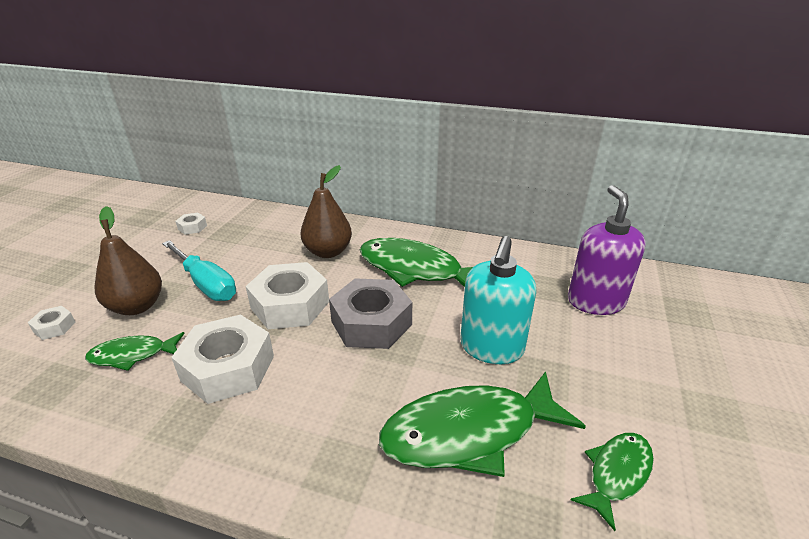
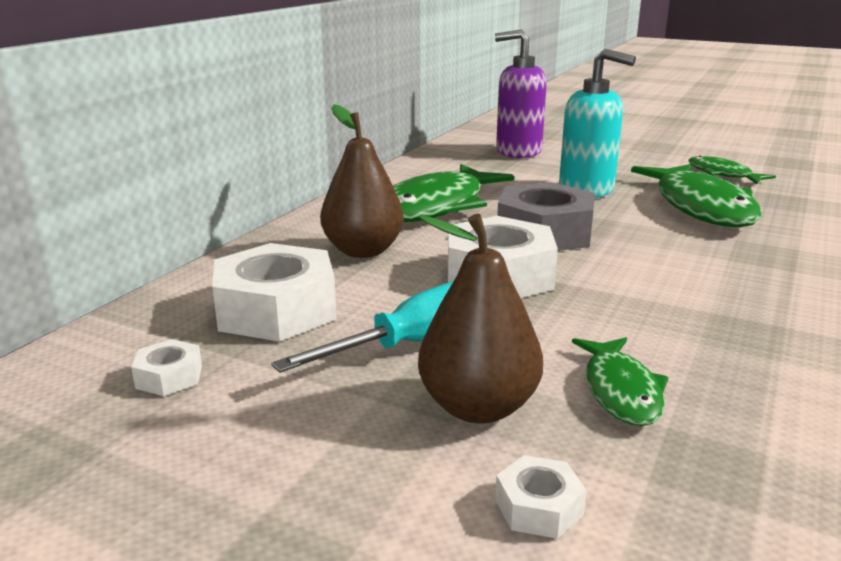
camera: 80 degrees left, 10 degrees down
(228, 368) = (638, 311): white nut -> white nut (276, 310)

